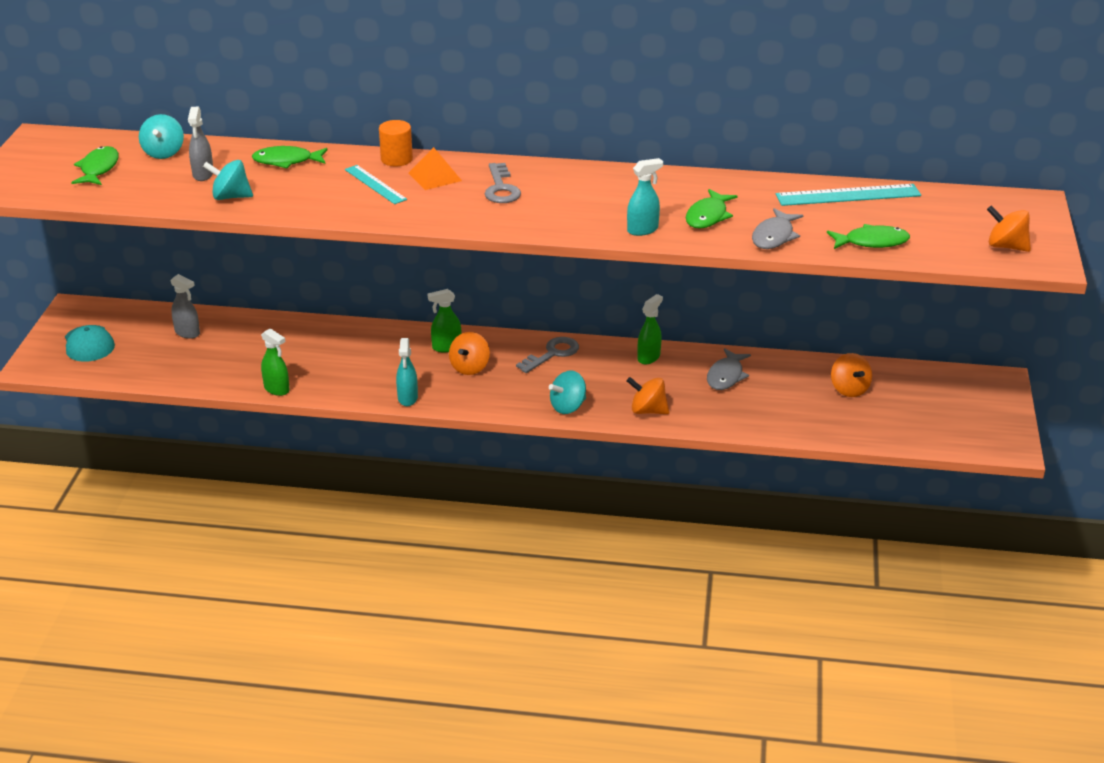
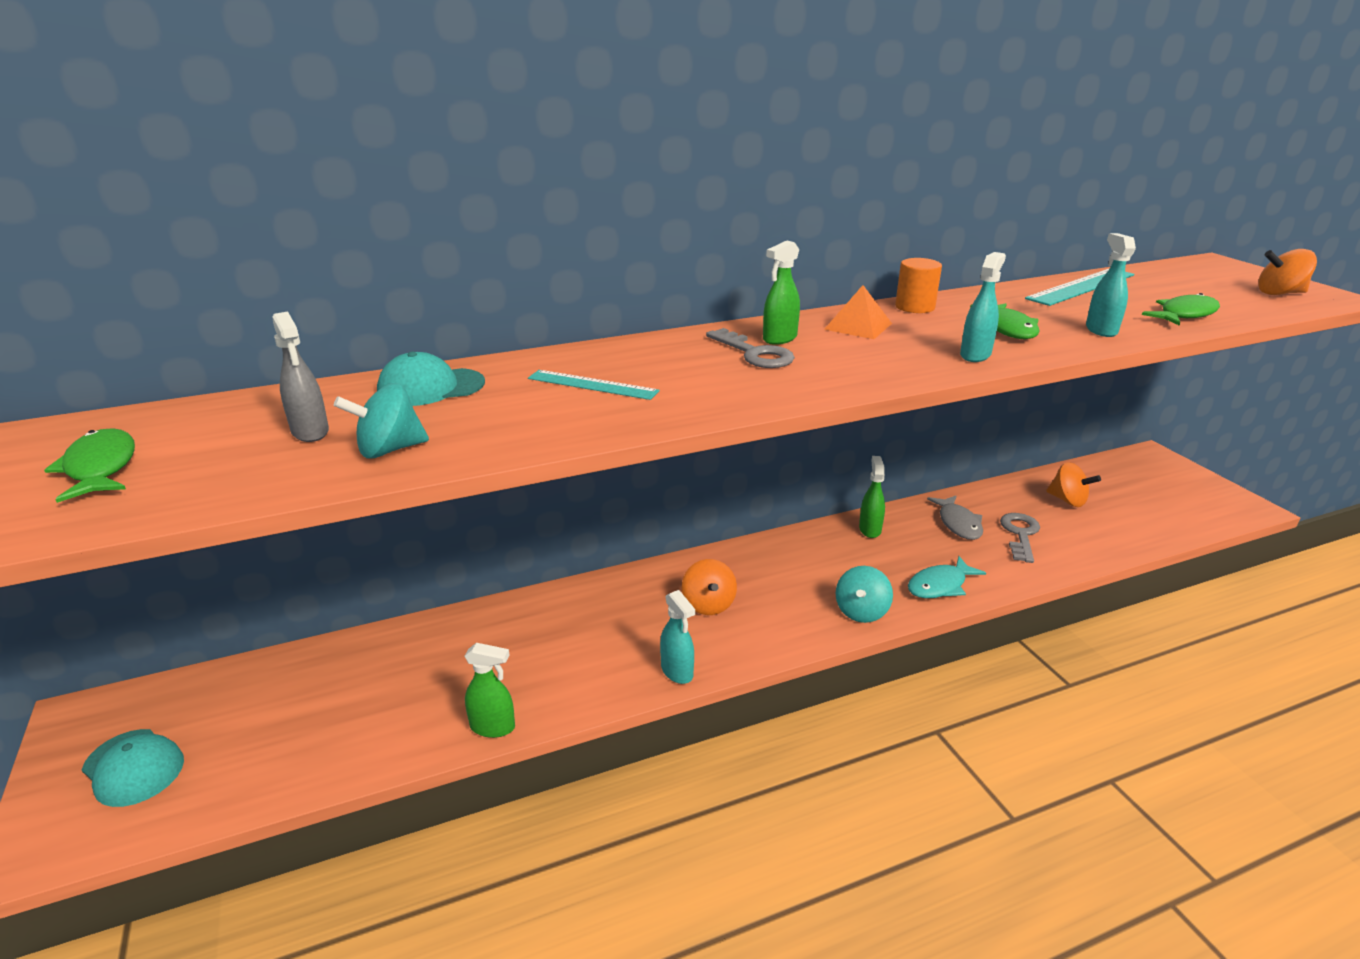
camera: 30 degrees left, 5 degrees down
(163, 153) = (213, 420): turquoise spinning top -> none
(187, 333) = (296, 690): grey spray bottle -> none
(286, 161) = (431, 387): green fish -> turquoise cap
(396, 159) = (582, 354): orange cylinder -> orange cylinder (915, 307)
(435, 176) = (657, 360): orange pyramid -> orange pyramid (858, 326)
(446, 347) = (657, 590): green spray bottle -> green spray bottle (779, 339)
(552, 354) = (776, 558): grey key -> grey key (1020, 534)
(647, 411) = (940, 585): orange spinning top -> turquoise fish
(774, 236) = (1101, 330): grey fish -> turquoise spray bottle

